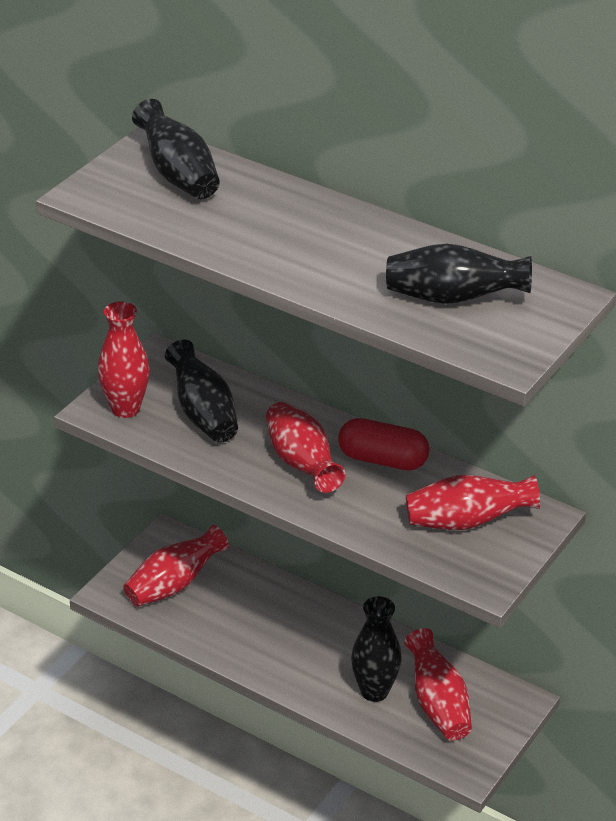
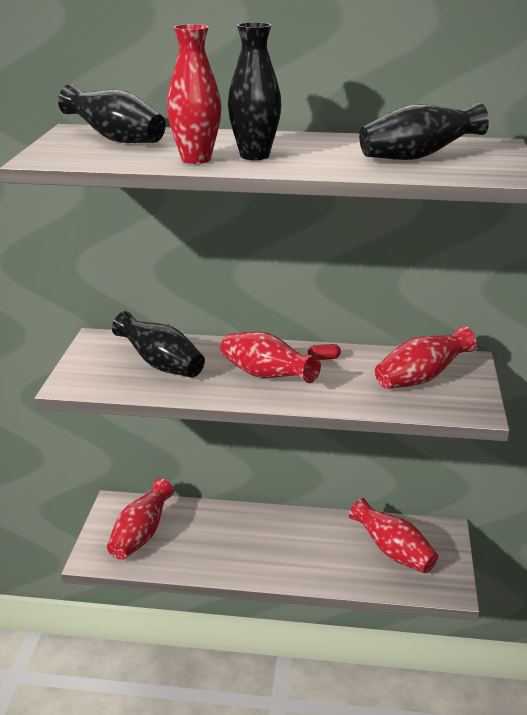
camera: 25 degrees left, 10 degrees down
(125, 409) = (94, 377): red vase -> red vase (196, 159)
(374, 691) = (343, 559): black vase -> black vase (254, 156)
(382, 460) = (323, 358): red capsule -> red capsule, size x0.43

